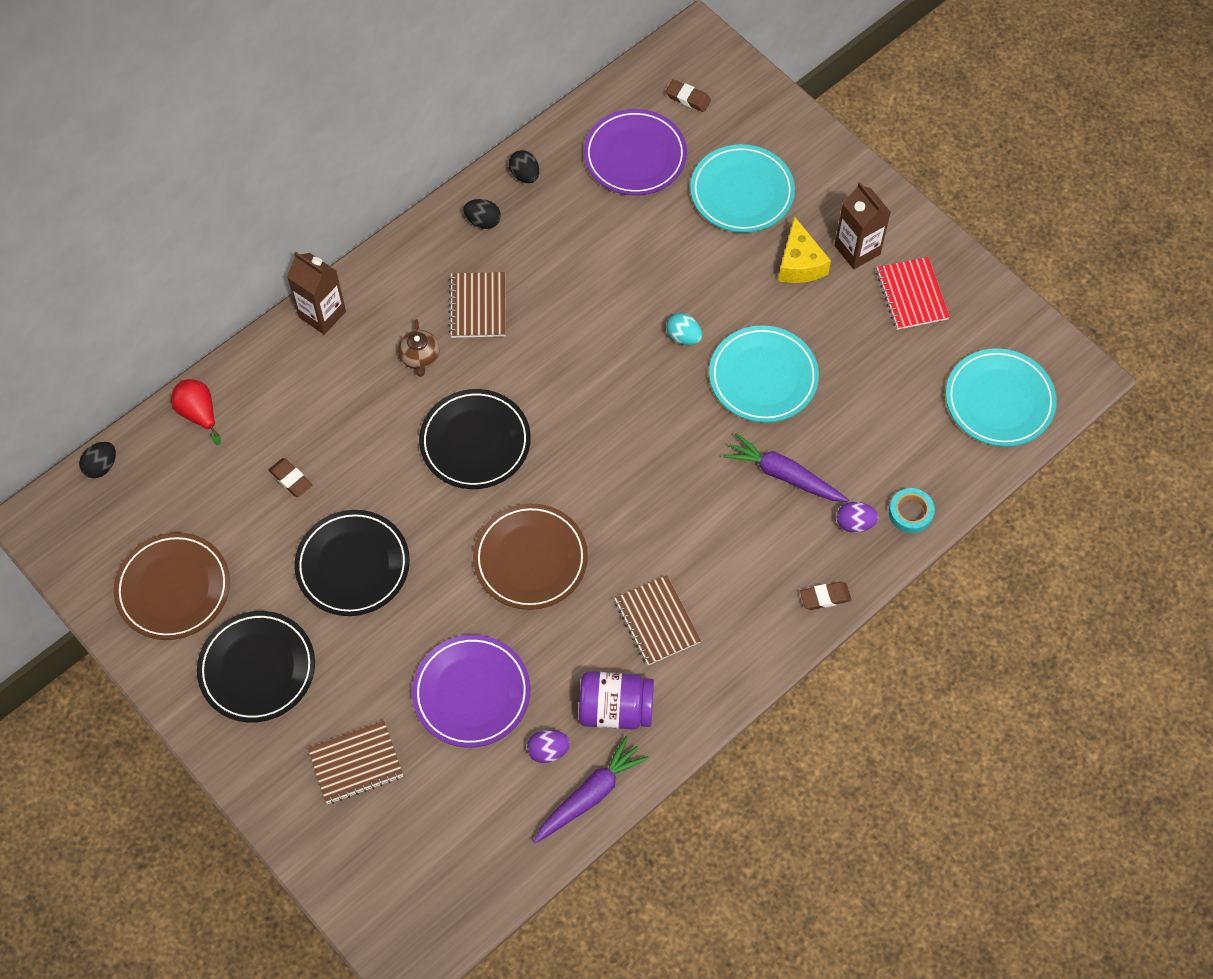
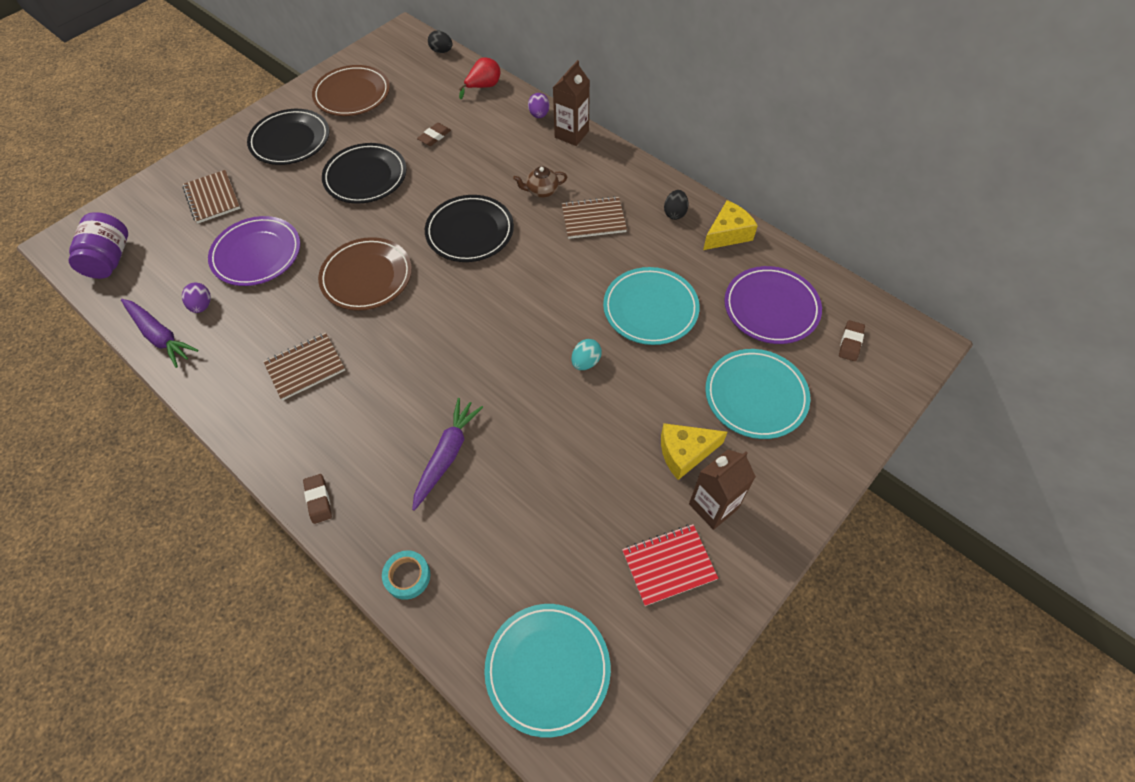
camera: 85 degrees right, 5 degrees down
(525, 175) = (727, 234): black egg -> yellow cheese
(615, 709) = (230, 346): purple jar -> purple jar (110, 259)
(763, 377) = (551, 430): turquoise plate -> turquoise plate (650, 309)
(855, 523) = (396, 522): purple egg -> purple egg (539, 115)

